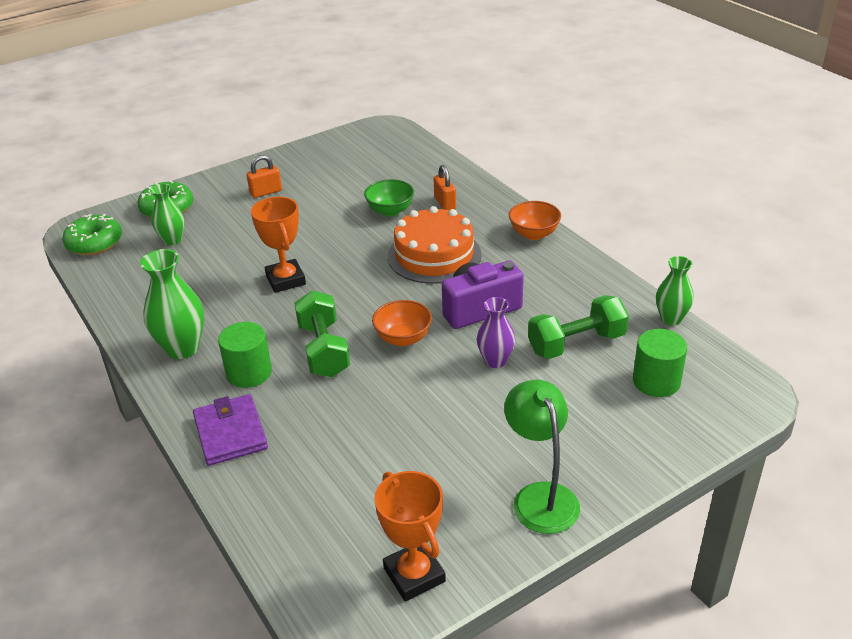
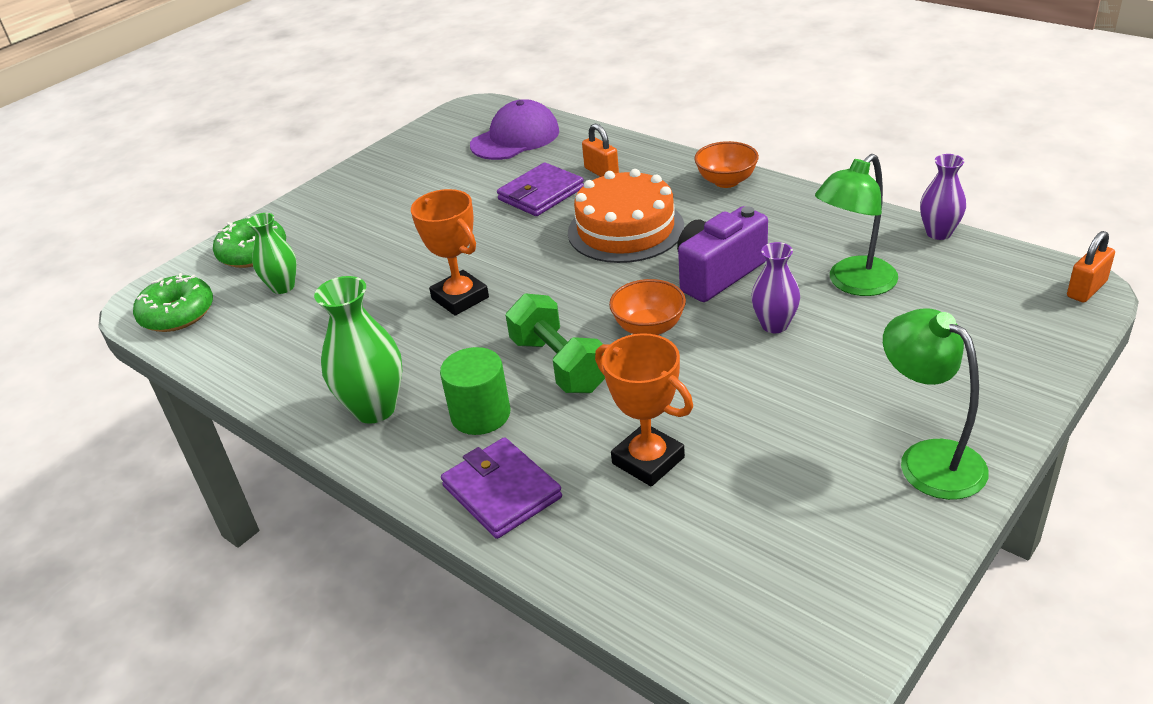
camera: 15 degrees left, 0 degrees up
(266, 192) = (372, 207): orange padlock -> orange padlock (1086, 289)
(390, 211) = (541, 194): green bowl -> purple wallet
(398, 160) = (515, 138): none -> purple cap
(414, 575) = (842, 592): orange trophy -> orange trophy (648, 460)
(576, 343) = (853, 284): green dumbbell -> green lamp
(656, 381) = (969, 301): green cylinder -> none
(671, 319) = (938, 233): green vase -> purple vase

